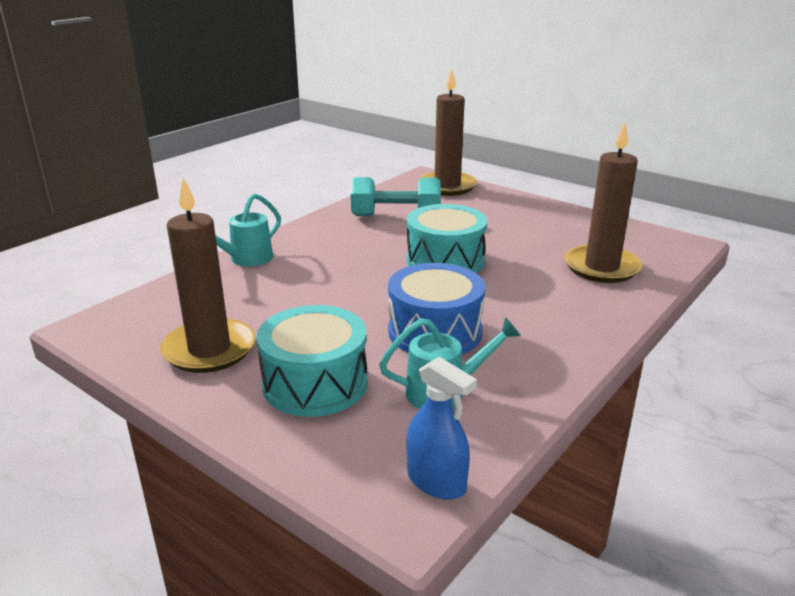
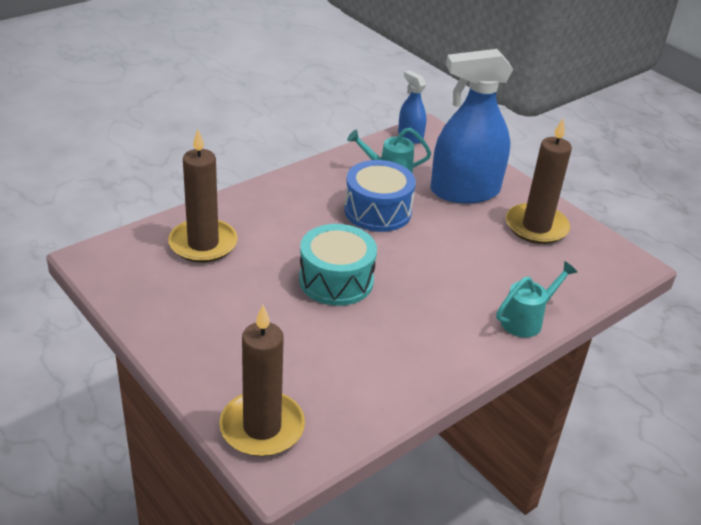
camera: 170 degrees left, 10 degrees up
(315, 383) = (465, 191): turquoise drum -> blue spray bottle
(395, 216) = (358, 366): turquoise dumbbell -> none

